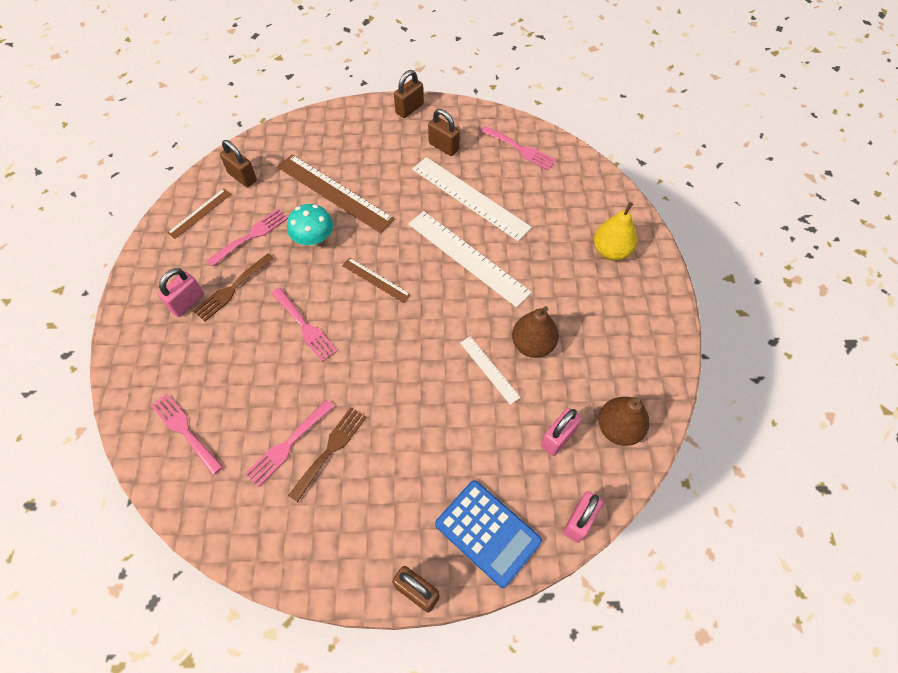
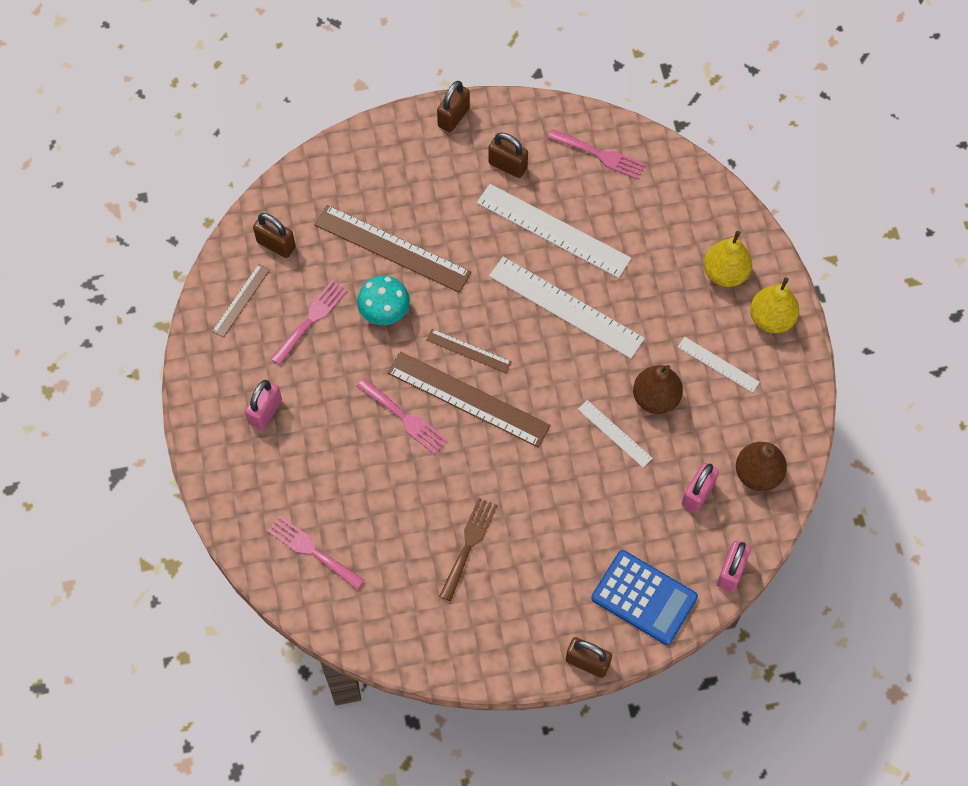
camera: 10 degrees left, 5 degrees up
(232, 289) = (310, 388): brown fork -> none
(287, 445) = (423, 547): pink fork -> none
(365, 319) = (468, 399): none -> brown ruler
(594, 324) = (718, 364): none -> white ruler
(647, 293) = (771, 319): none -> yellow pear

